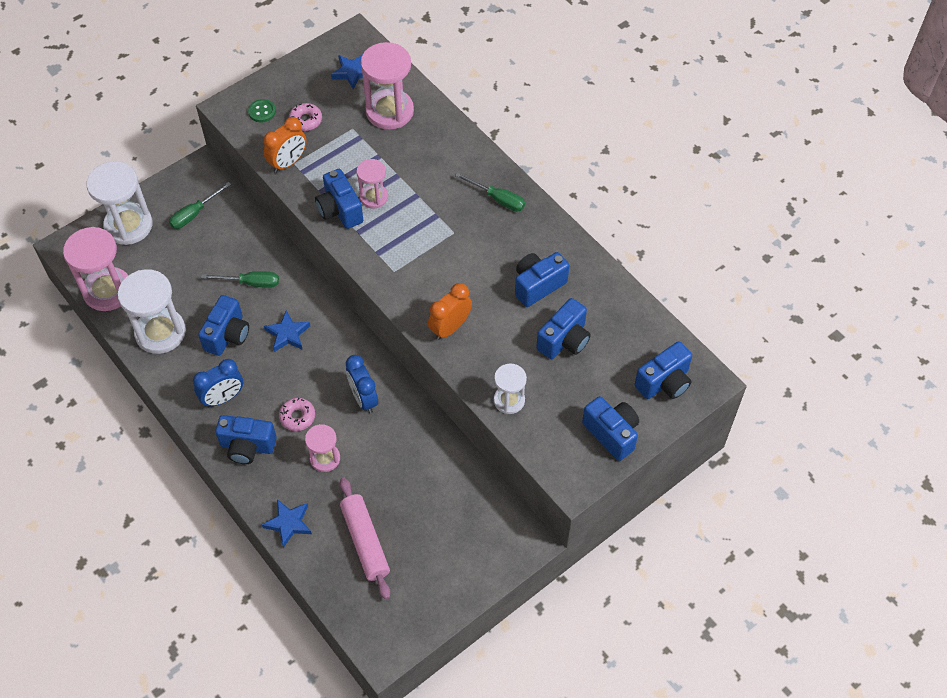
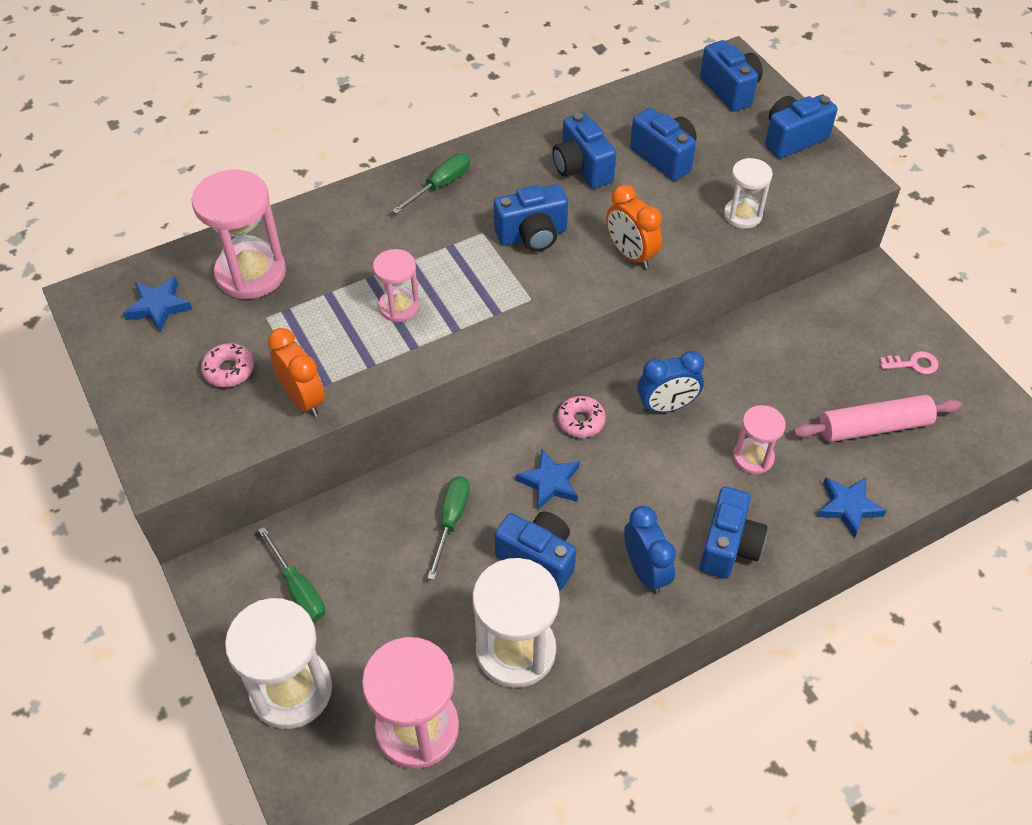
camera: 80 degrees left, 5 degrees down
(262, 112) = (188, 423): green button -> none
(297, 417) = (686, 482): pink donut -> pink donut (581, 421)
(340, 210) = (411, 346): blue camera -> blue camera (532, 235)
(434, 572) = (913, 364): none -> pink key

